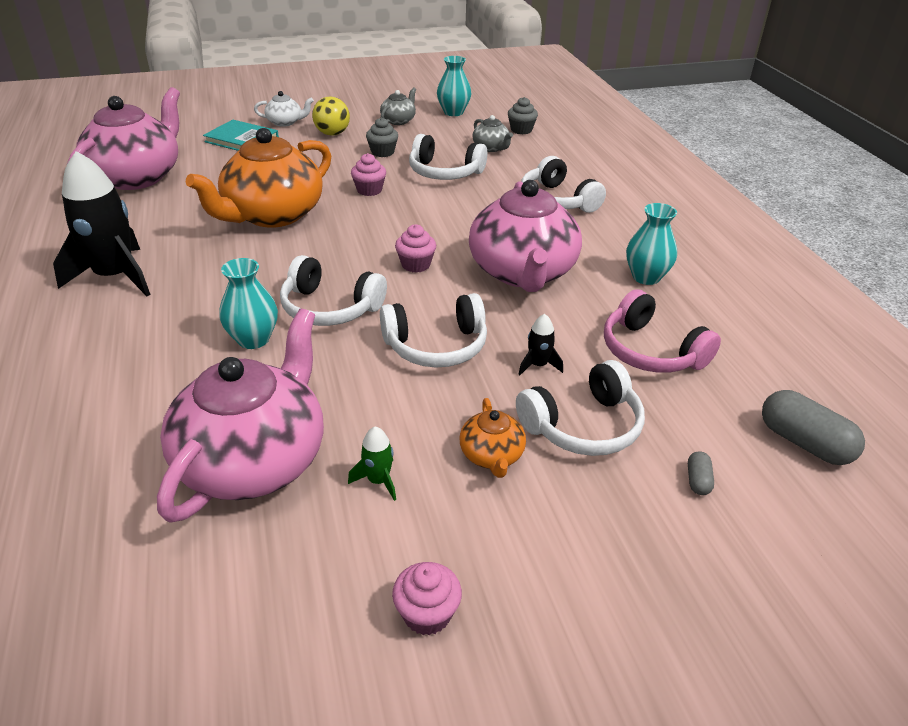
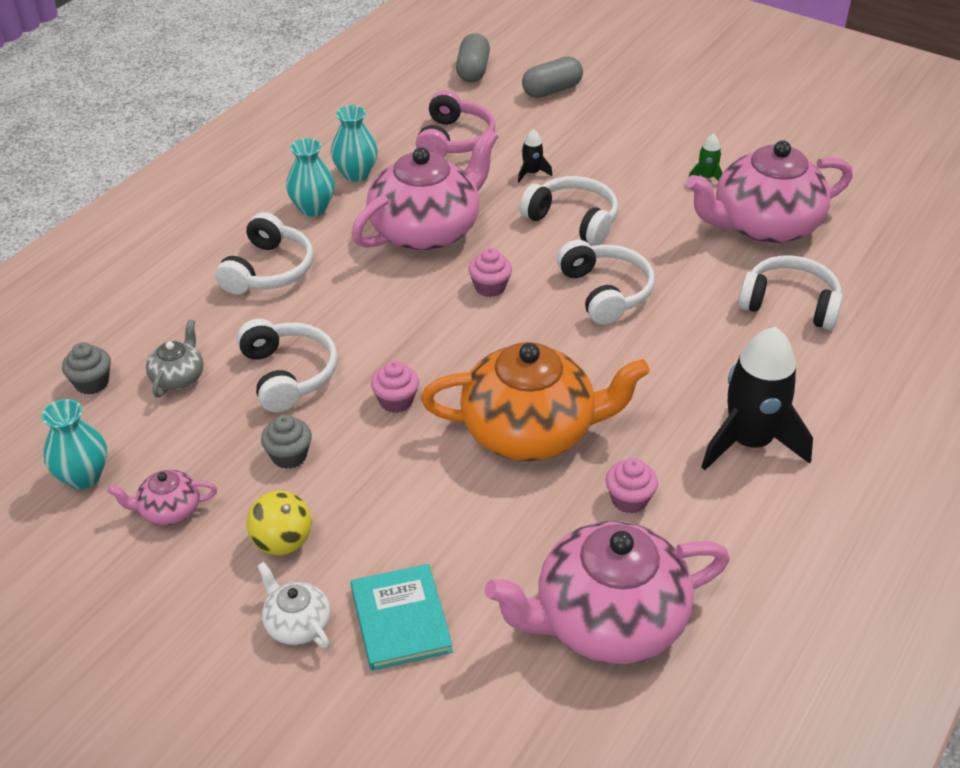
camera: 130 degrees left, 5 degrees up
(253, 339) = (689, 301): turquoise vase -> turquoise vase (313, 208)
(398, 120) = (169, 510): grey teapot -> pink teapot
(427, 614) = (745, 126): pink cupcake -> pink cupcake (629, 499)
(491, 455) = (632, 153): orange teapot -> none
(583, 425) = (563, 136): white headphones -> white headphones (789, 304)
(698, 480) = (552, 90): grey capsule -> grey capsule, size x2.08

